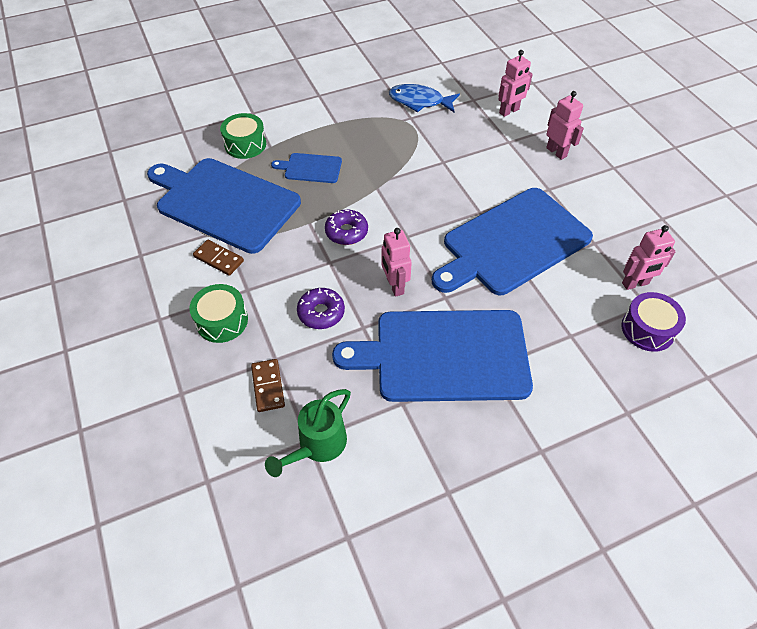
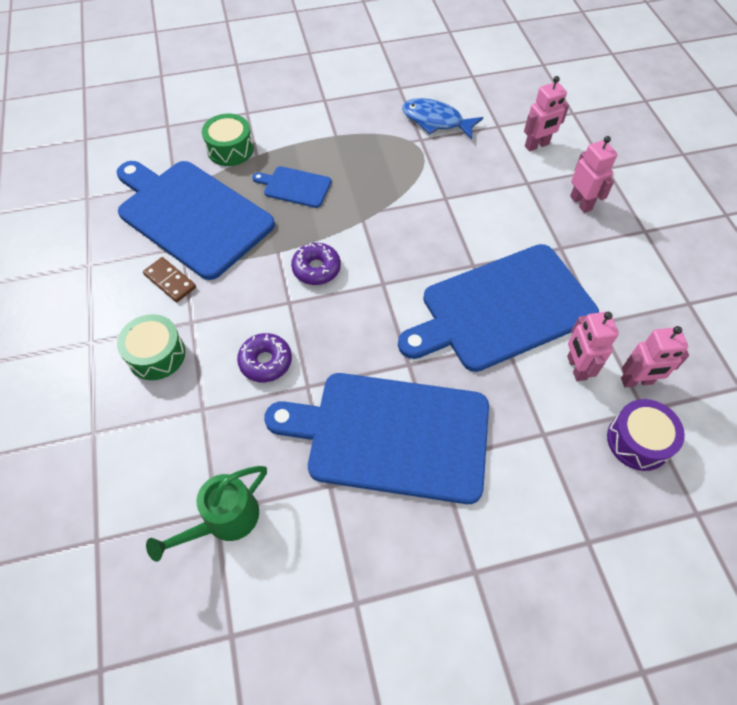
camera: 10 degrees right, 5 degrees up
(268, 386) = (187, 440): brown domino -> none
(394, 286) = (355, 342): pink robot -> pink robot (576, 367)

